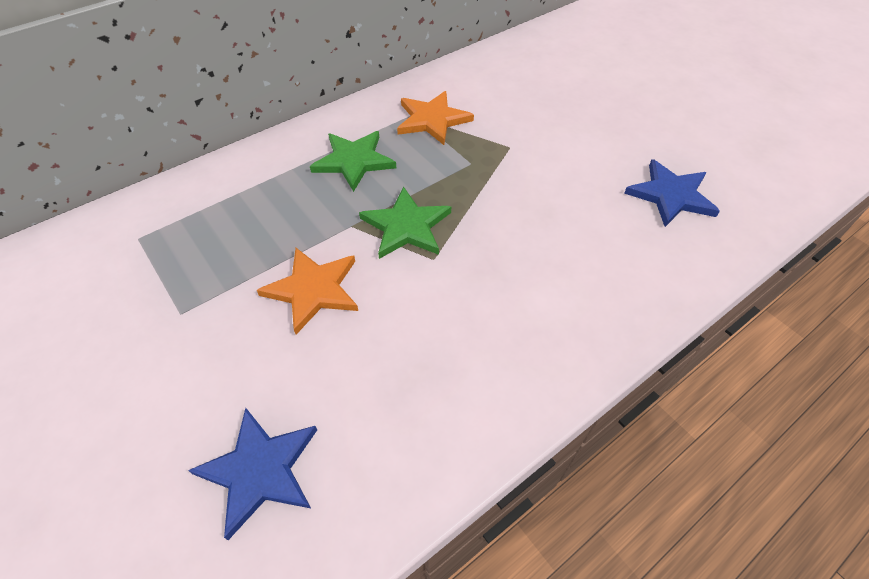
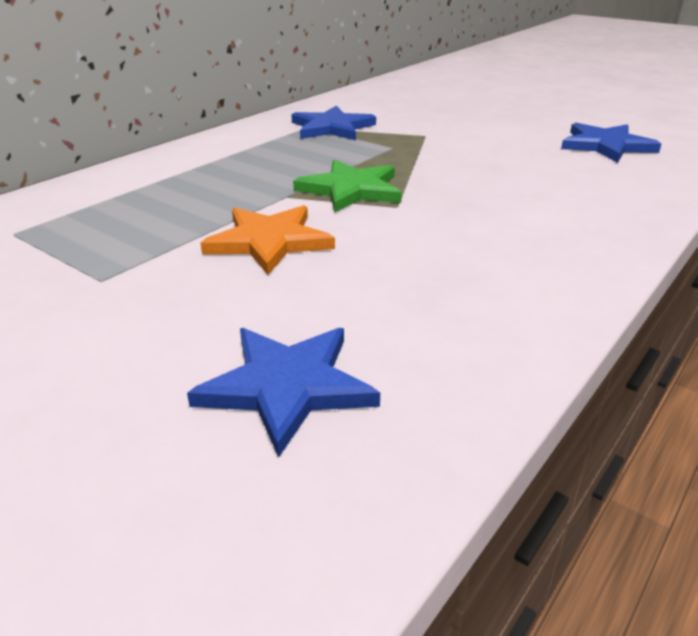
camera: 15 degrees left, 20 degrees down
(354, 161) = (262, 157): green star -> none
(432, 120) = (332, 127): orange star -> blue star

